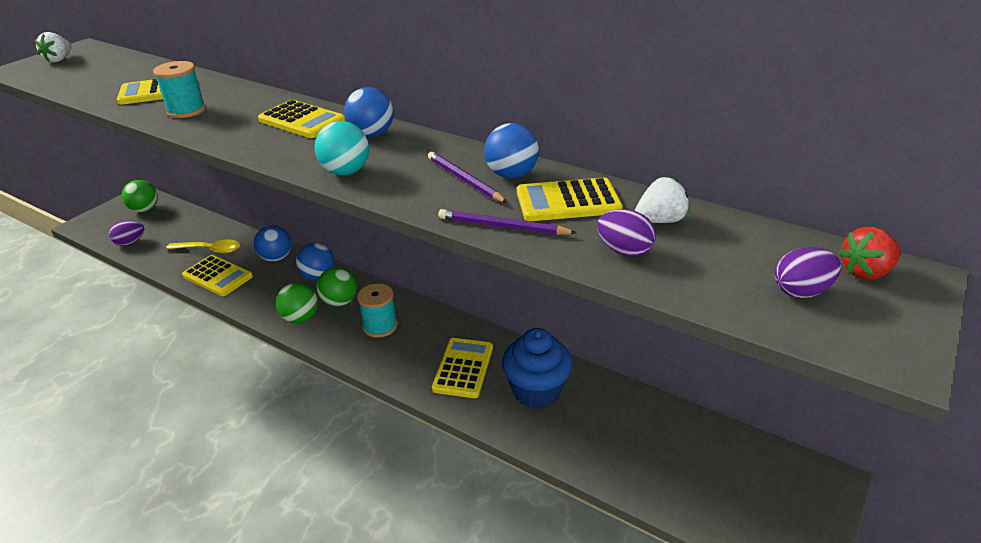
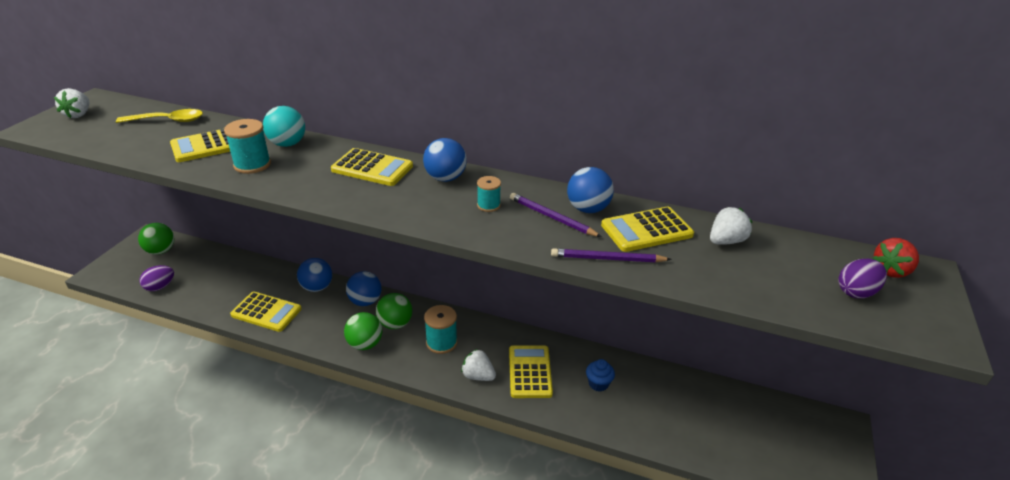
camera: 15 degrees left, 0 degrees up
(210, 250) = (247, 286): yellow spoon -> yellow spoon (168, 121)
(346, 172) = (444, 218): turquoise ball -> turquoise ball (287, 144)
(401, 163) = (488, 205): none -> turquoise spool
(405, 365) = (478, 376): none -> white strawberry
(536, 391) = (598, 384): blue cupcake -> blue cupcake, size x0.49
(624, 251) = (713, 271): purple egg -> none

